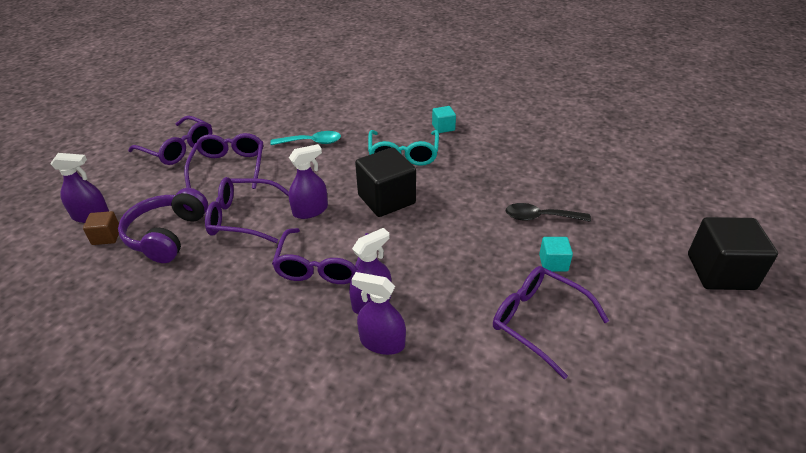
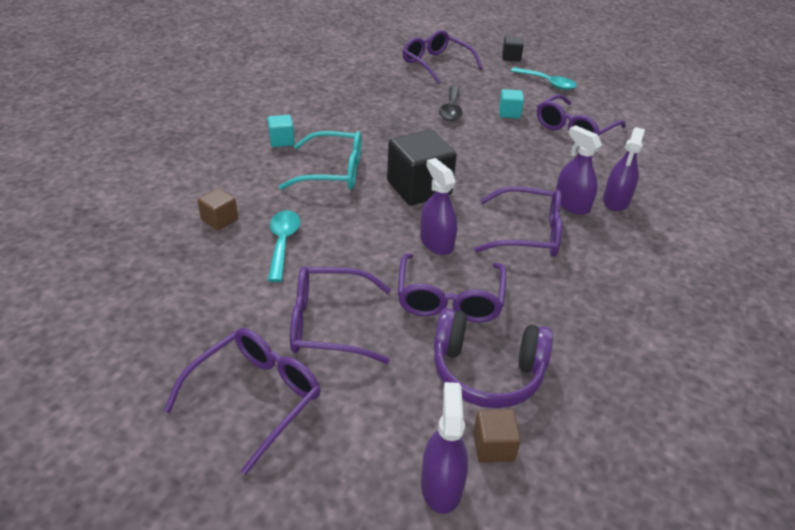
camera: 90 degrees left, 0 degrees up
(337, 116) = (219, 220): none -> brown cube
(647, 205) = (436, 64): none -> purple glasses
(660, 305) = (547, 83): none -> turquoise spoon
(720, 272) = (511, 57): black cube -> black cube, size x0.50

